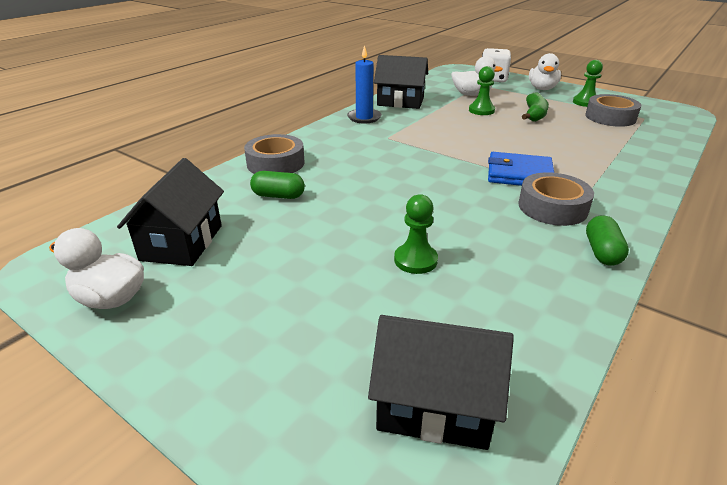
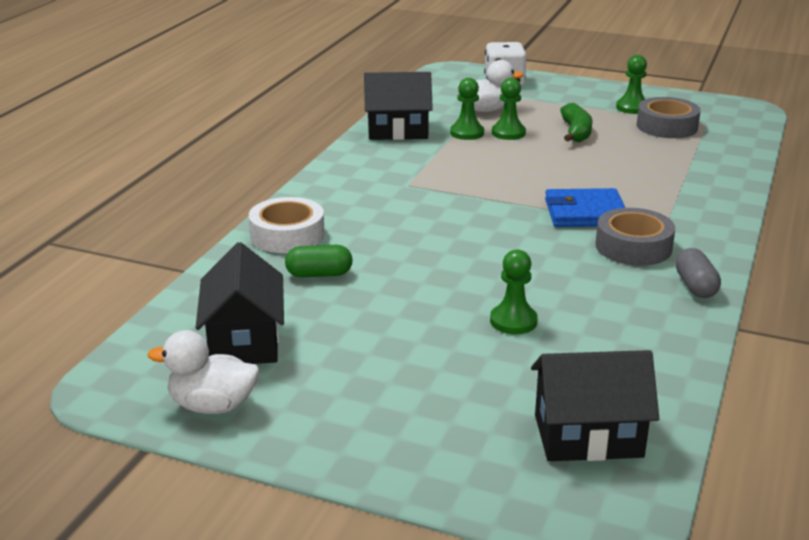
camera: 15 degrees left, 5 degrees down
(275, 163) = (287, 235): grey tape -> white tape
(364, 118) = (362, 159): blue candle -> none
(450, 108) = (467, 133): none -> green pawn
(542, 88) = (573, 92): white duck -> none
(602, 252) = (695, 286): green capsule -> grey capsule

